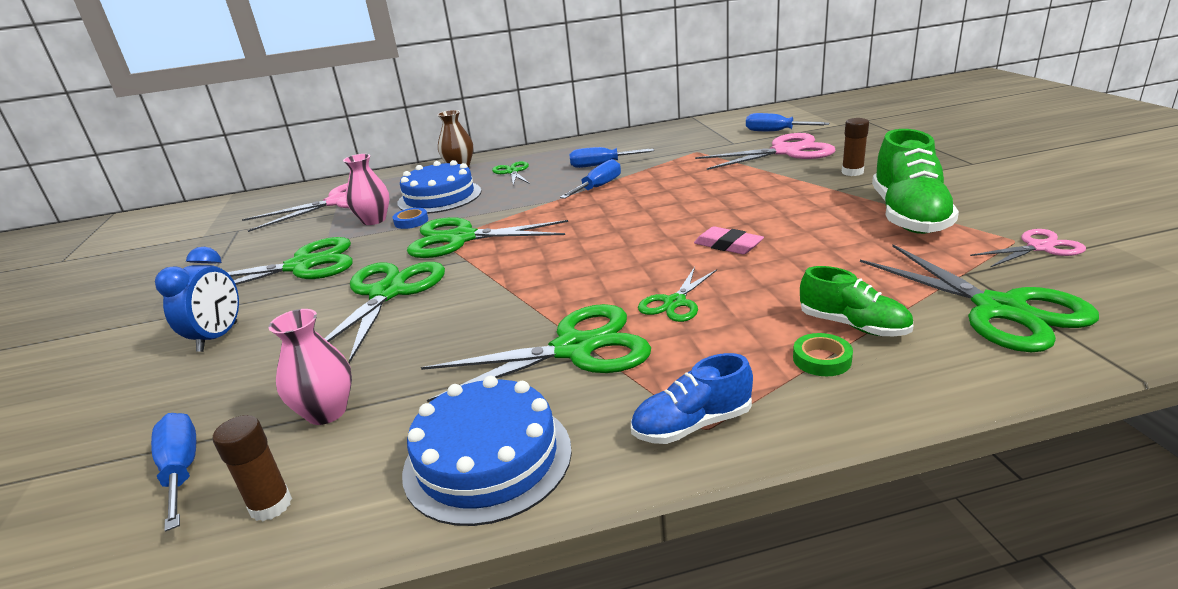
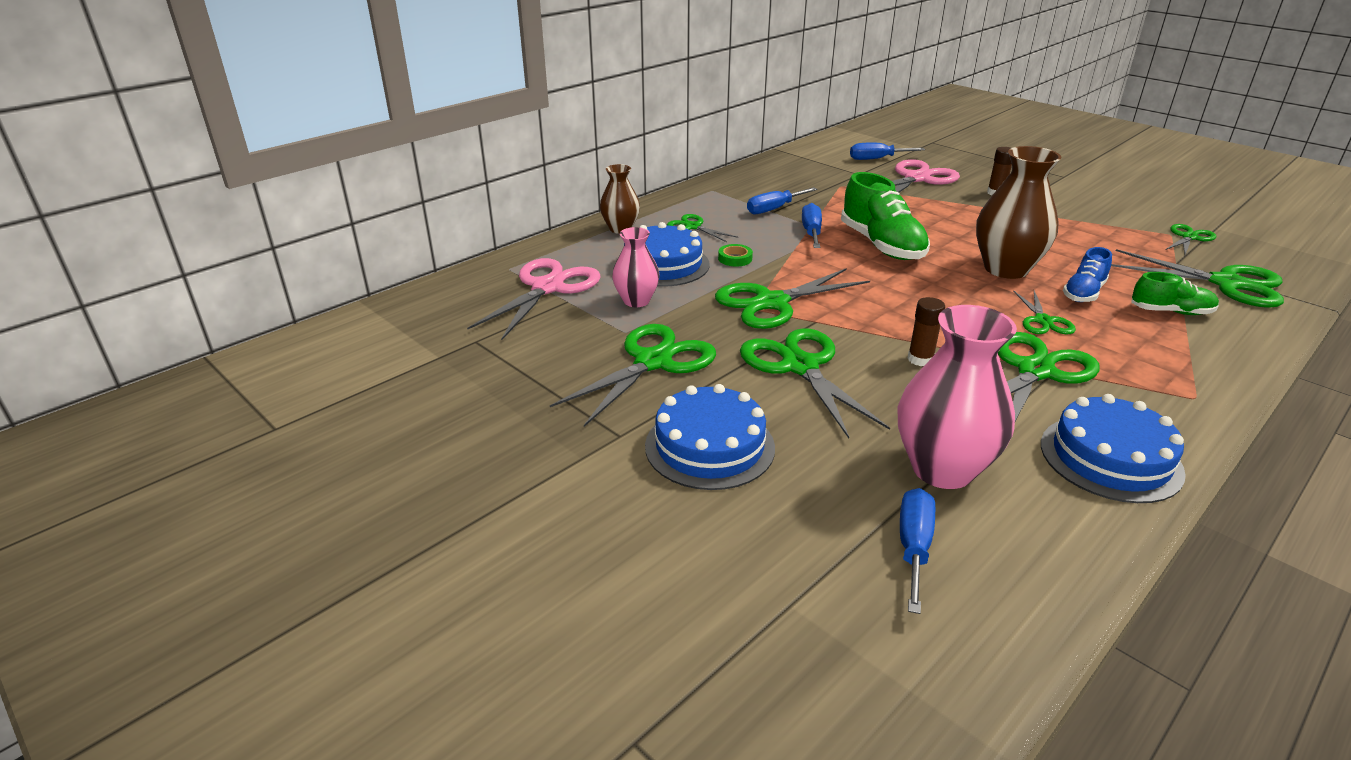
camera: 35 degrees left, 5 degrees up
(181, 470) = (913, 547): blue screwdriver -> blue screwdriver turned 75 degrees clockwise
(218, 337) = (709, 446): blue clock -> blue cake
(271, 505) = (1030, 539): brown glue stick -> brown glue stick (920, 359)
(327, 412) = (942, 469): pink vase -> pink vase, size x1.72
(411, 221) = (683, 295): blue tape -> none
(692, 425) = (1185, 398): blue shoe -> blue shoe (1083, 293)
(728, 245) = (1006, 269): pink eraser -> brown vase
(822, 359) = (1187, 338): green tape -> green tape (735, 258)
(908, 216) = (1085, 225): green shoe -> green shoe (881, 245)
(1039, 247) = (1189, 237): pink scissors -> green scissors

